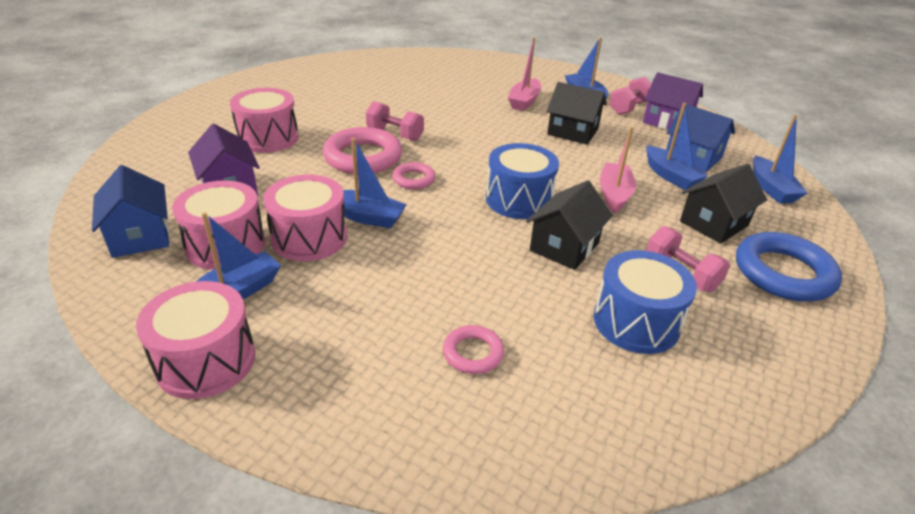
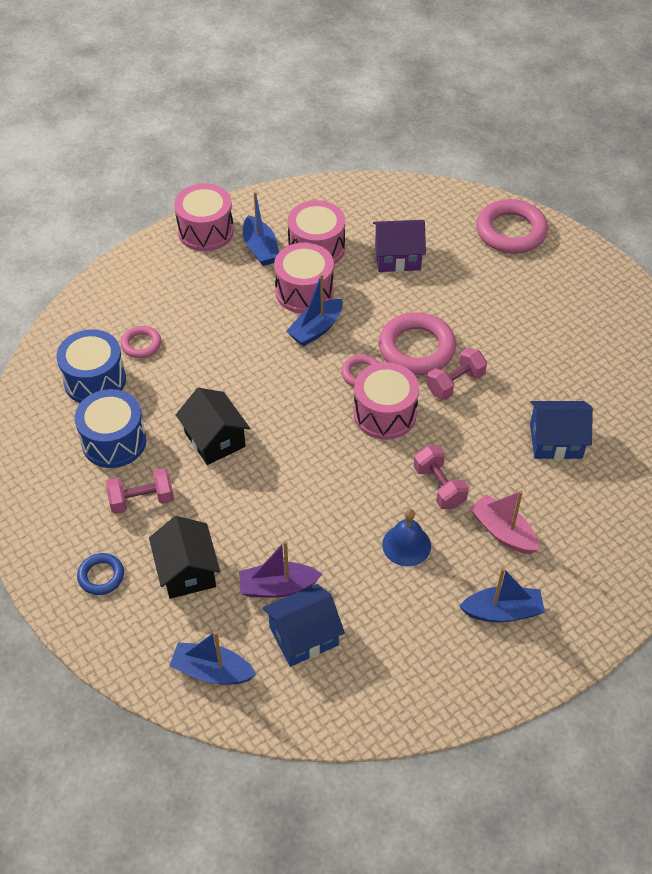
camera: 115 degrees right, 15 degrees up
(140, 236) = (348, 209): blue house -> blue house (555, 441)
(173, 133) = (511, 231): none -> pink ring
(268, 138) = (479, 290): pink drum -> pink drum (385, 414)
(519, 200) = (294, 437): blue drum -> blue drum (95, 380)
(572, 132) = (406, 545): black house -> blue bell
(614, 194) = (269, 516): pink boat -> none
(629, 108) = (450, 644): pink dumbbell -> pink dumbbell (439, 486)
(667, 121) = (398, 667): purple house -> none
(670, 176) = (277, 587): blue boat -> purple boat
(783, 273) = (101, 576): blue ring -> blue ring, size x0.53

